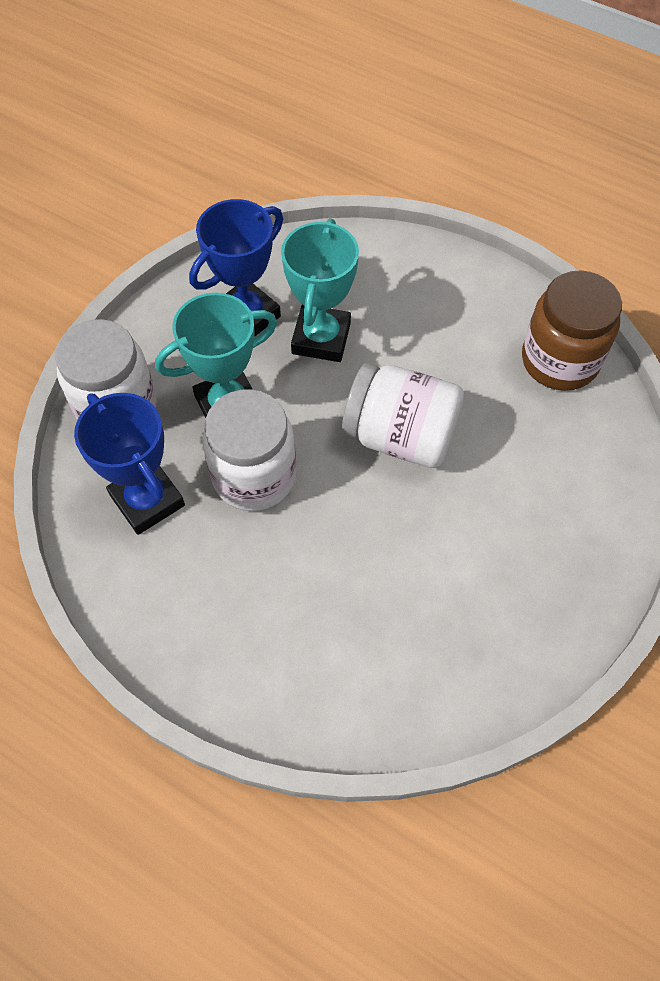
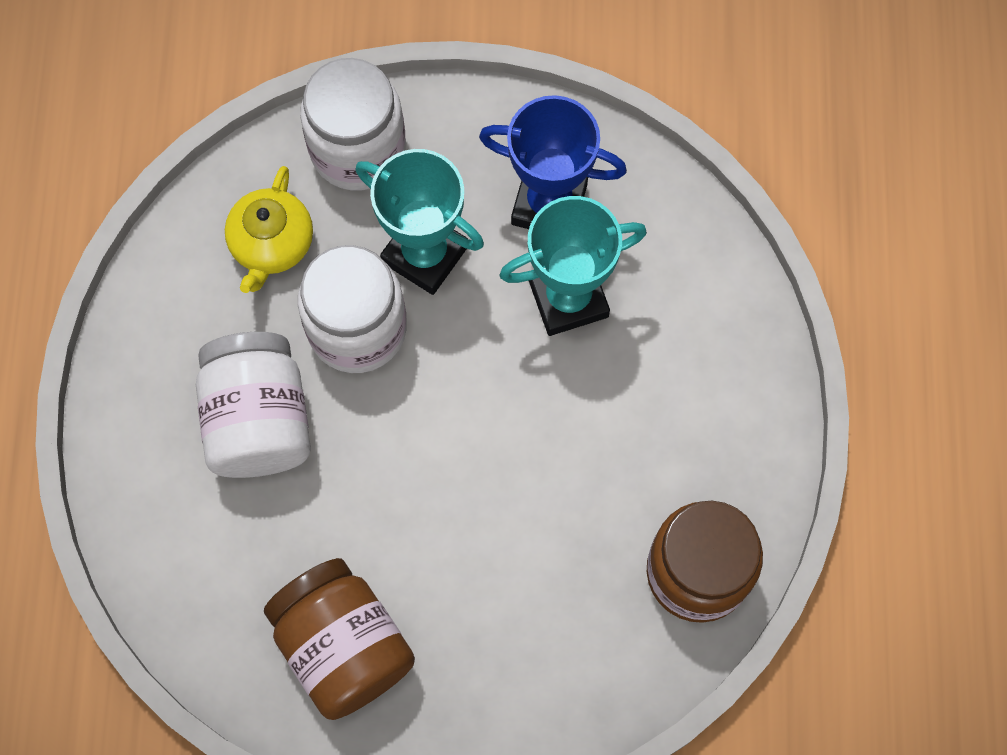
camera: 60 degrees right, 10 degrees up
(147, 500) = (271, 244): blue trophy -> yellow teapot
(400, 436) = (491, 448): white jar -> white jar (258, 420)
(497, 608) = (343, 646): none -> brown jar

